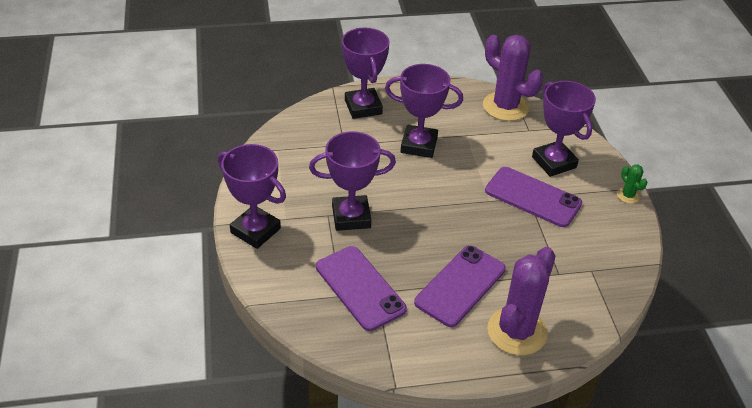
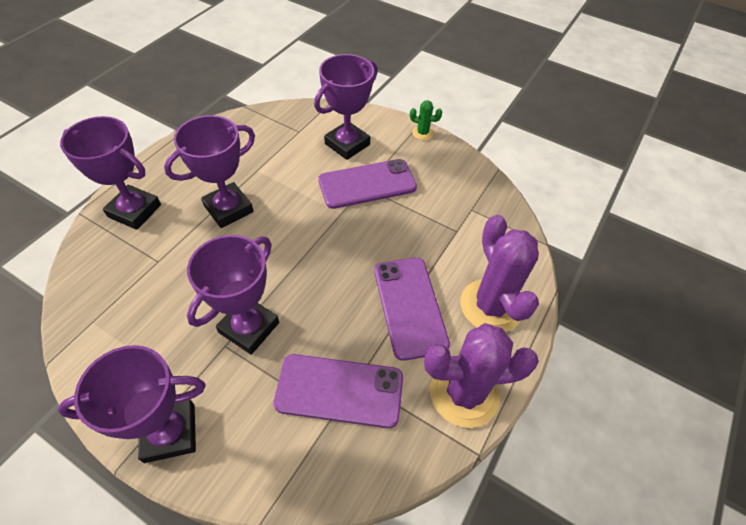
camera: 50 degrees left, 10 degrees up
(505, 106) = (259, 124): purple cactus -> purple cactus (464, 393)
(554, 162) = (347, 144): purple trophy -> purple trophy turned 60 degrees counterclockwise

